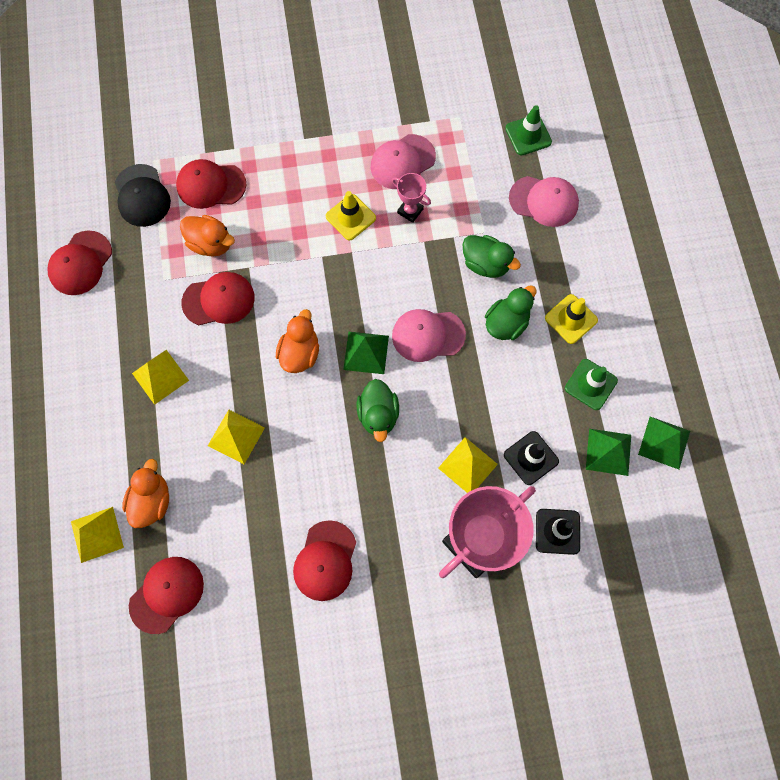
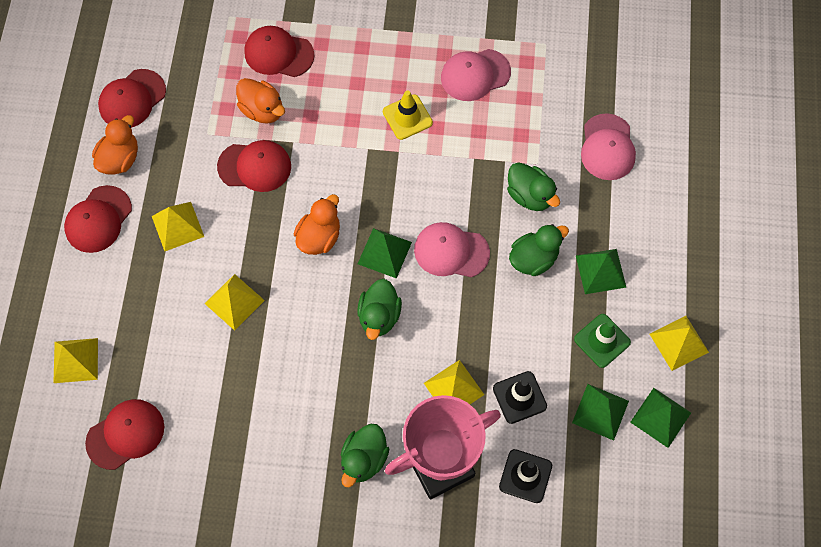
camera: 15 degrees right, 5 degrees down
(142, 196) = (209, 48): black cap -> none
(152, 501) = (136, 342): orange duck -> orange duck (120, 159)
(325, 561) = (286, 443): red cap -> red cap (98, 219)
(403, 556) = (364, 459): none -> green duck
(410, 211) = (468, 125): pink trophy -> none
(528, 135) = (611, 78): green traffic cone -> none
(544, 201) = (607, 147): pink cap -> pink cap turned 60 degrees clockwise
(571, 319) = (601, 271): yellow traffic cone -> green pyramid
(660, 368) = (679, 343): none -> yellow pyramid

